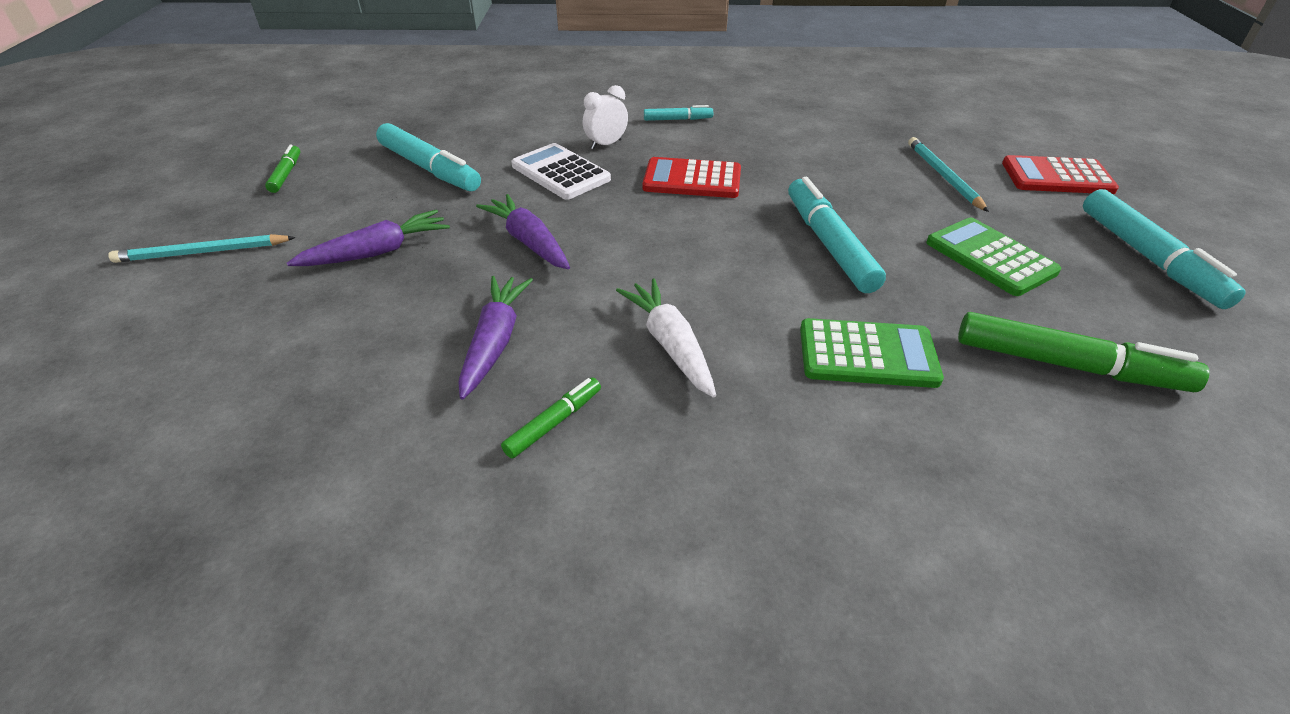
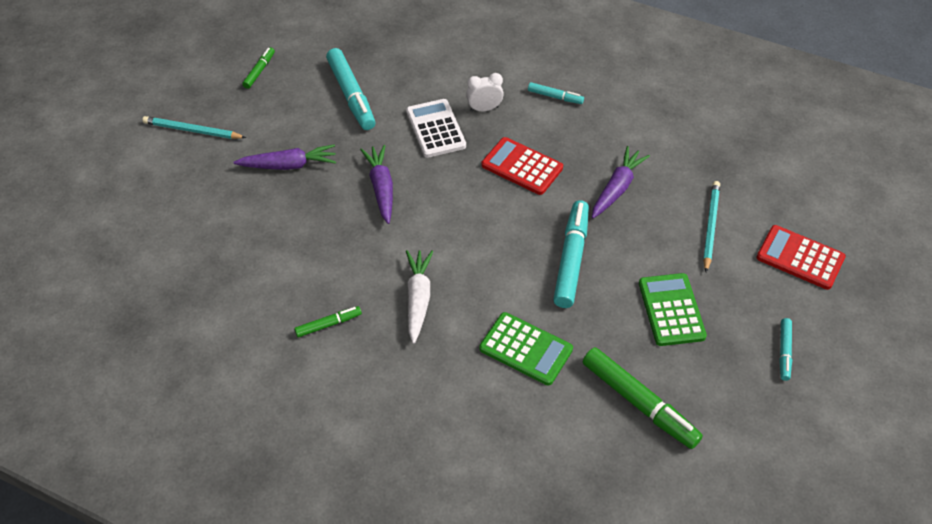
camera: 25 degrees right, 10 degrees up
(495, 342) = (324, 260): purple carrot -> purple carrot (617, 188)
(1148, 258) = (784, 352): turquoise marker -> turquoise marker, size x0.52

